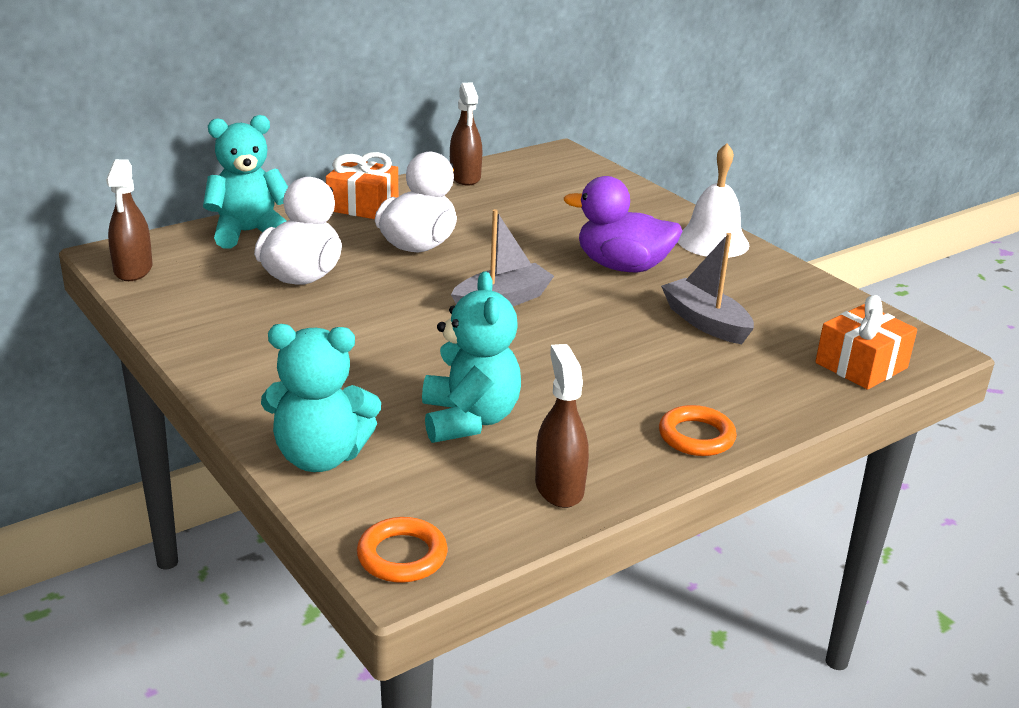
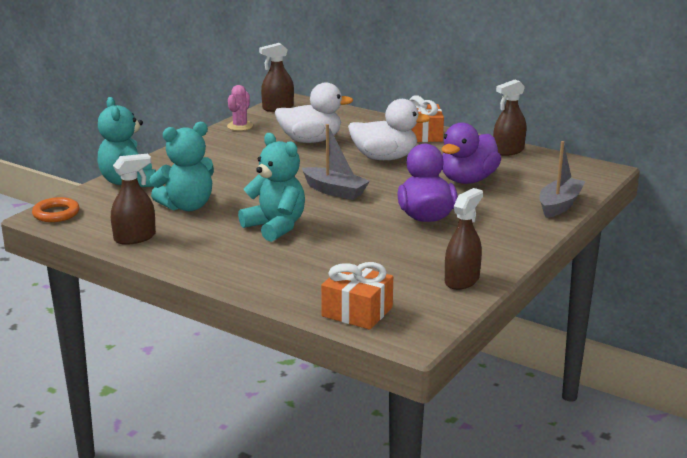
camera: 70 degrees right, 5 degrees down
(176, 314) = (240, 126): none -> pink cactus
(249, 232) = (350, 119): turquoise teddy bear -> turquoise teddy bear (275, 227)
(533, 218) = (468, 180): none -> purple duck
(696, 436) = (214, 266): orange ring -> none
(705, 322) = (369, 252): grey boat -> grey boat (559, 205)
(712, 241) = (508, 240): white bell -> none
(802, 290) = (462, 280): none -> brown spray bottle

